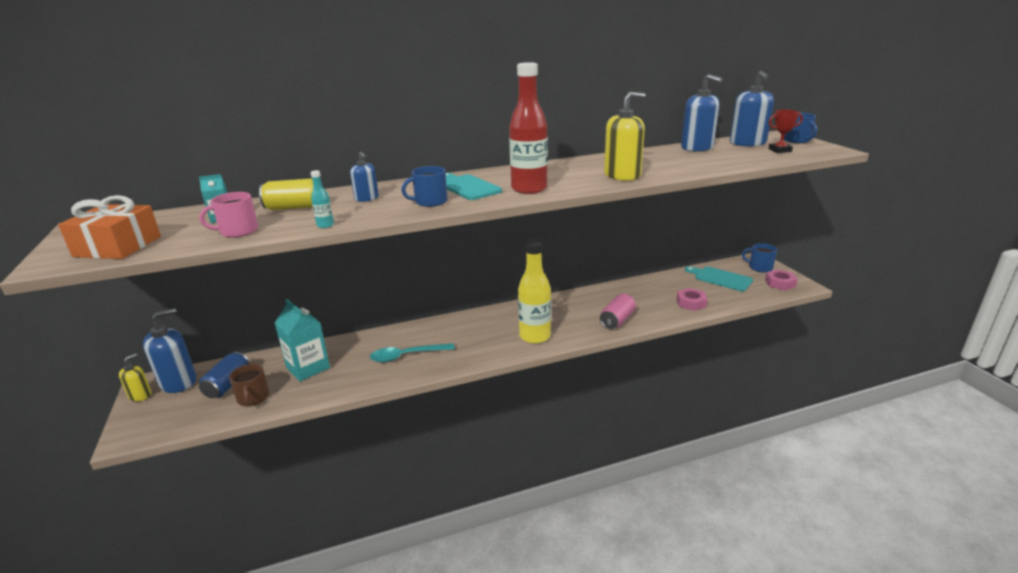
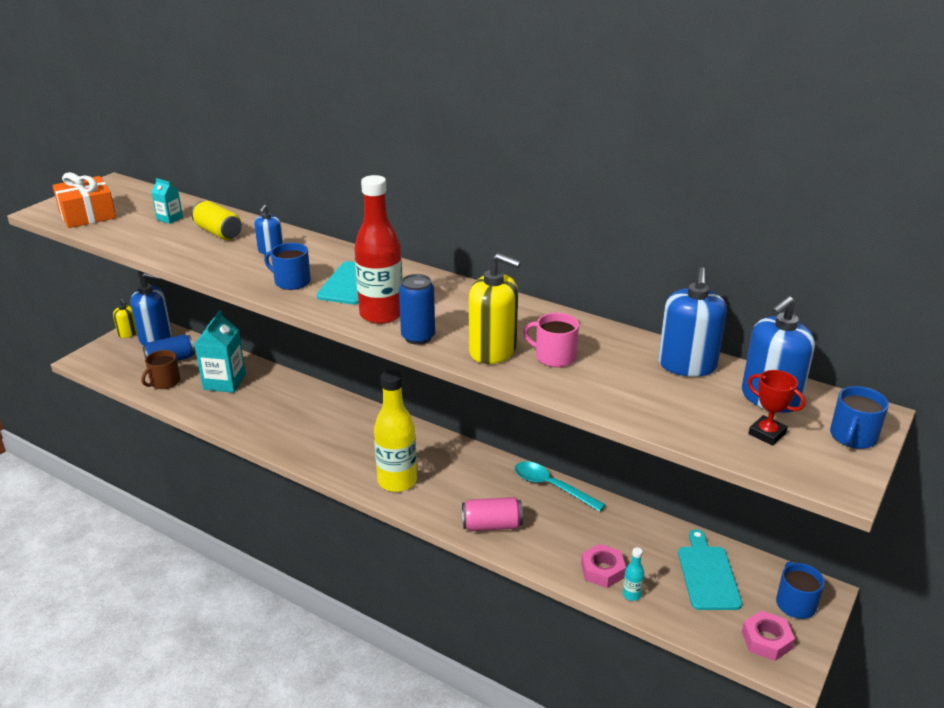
camera: 50 degrees right, 5 degrees up
(140, 395) = (128, 333): yellow soap dispenser -> yellow soap dispenser turned 60 degrees clockwise
(238, 231) = (149, 238): pink mug -> pink mug (554, 356)
(325, 225) = (191, 264): turquoise bottle -> turquoise bottle (631, 595)
(406, 356) = (287, 422): turquoise spoon -> turquoise spoon (551, 486)
(576, 187) = (418, 337): none -> blue can

